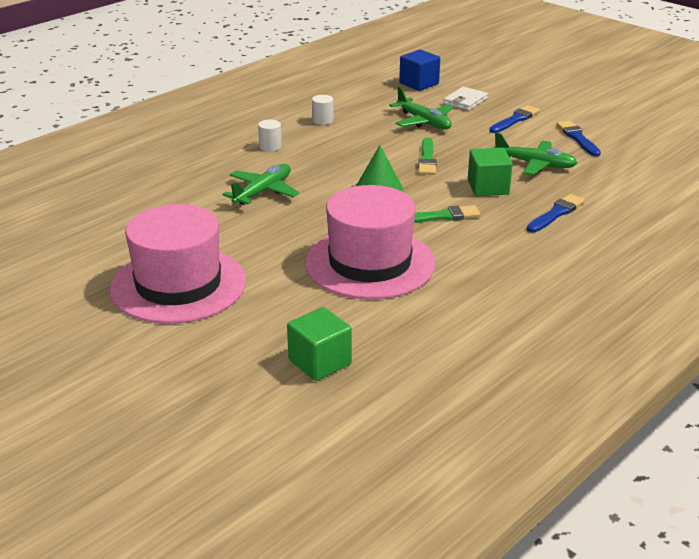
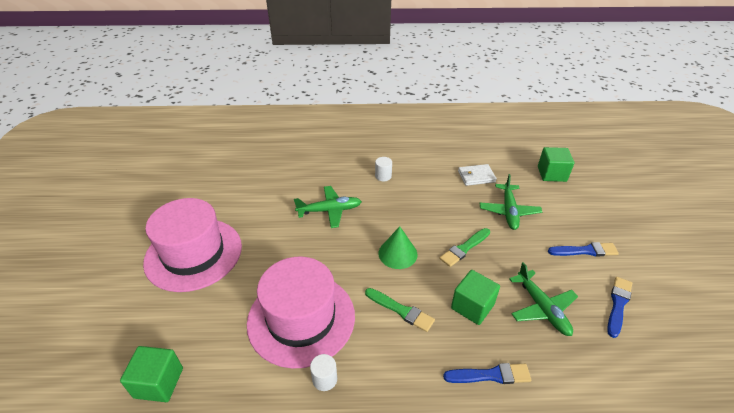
camera: 45 degrees right, 10 degrees up
(322, 120) = (442, 172): white cylinder -> white cylinder (324, 379)
(419, 84) = (551, 174): blue cube -> green cube
(465, 101) = (566, 209): white wallet -> white wallet (476, 176)

